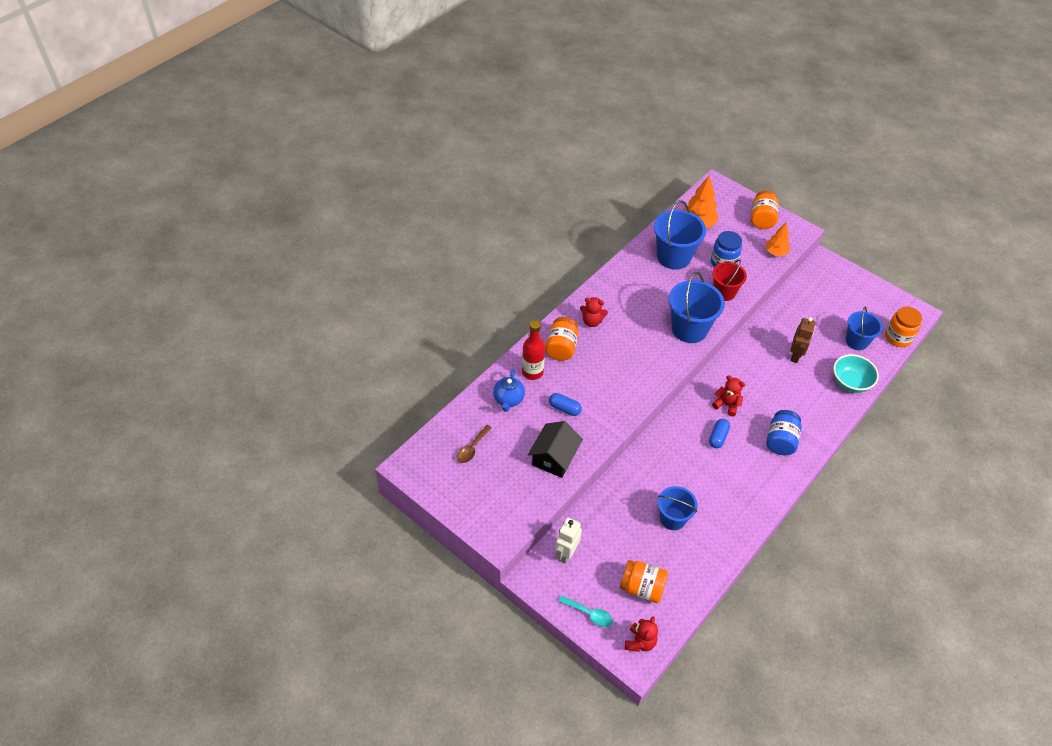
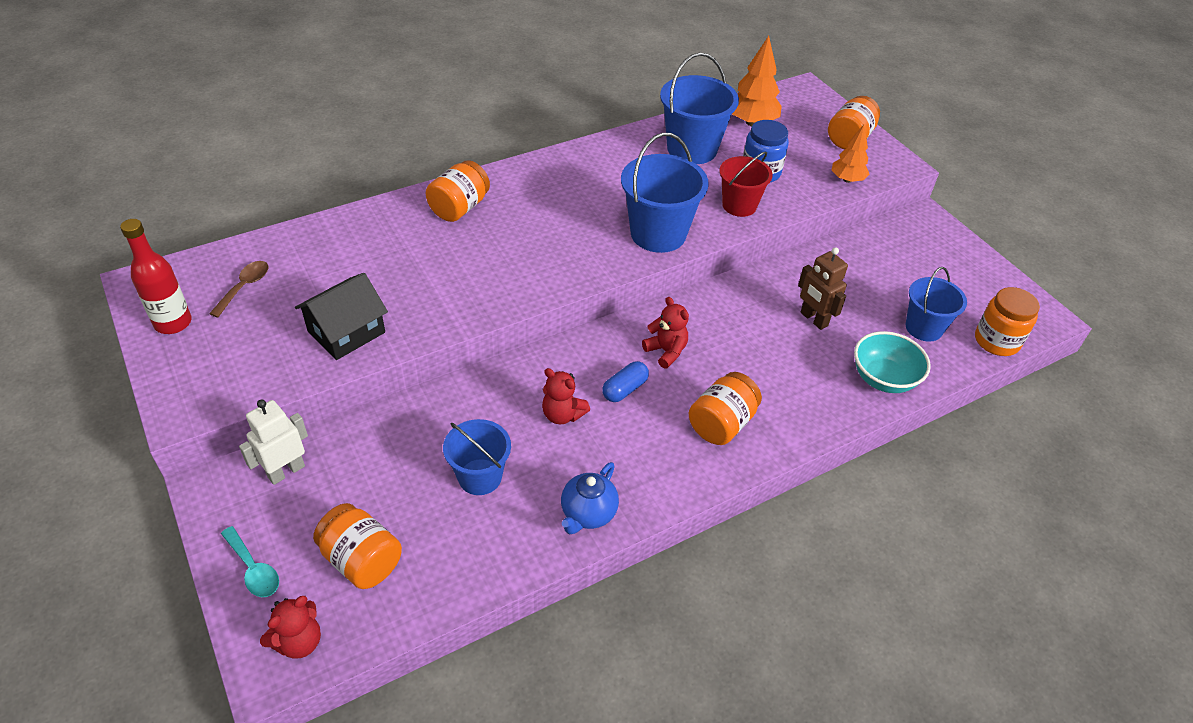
camera: 20 degrees right, 5 degrees down
(472, 448) = (244, 287): brown spoon -> brown spoon turned 150 degrees clockwise
(508, 400) = (340, 246): blue teapot -> blue teapot (588, 514)
(532, 372) = (398, 224): red bottle -> red bottle (173, 323)
(564, 408) = (408, 278): blue capsule -> none
(592, 321) = (525, 190): red teddy bear -> red teddy bear (562, 414)
(780, 441) = (721, 423): blue jar -> orange jar
(795, 355) = (813, 319): brown robot -> brown robot turned 105 degrees clockwise

